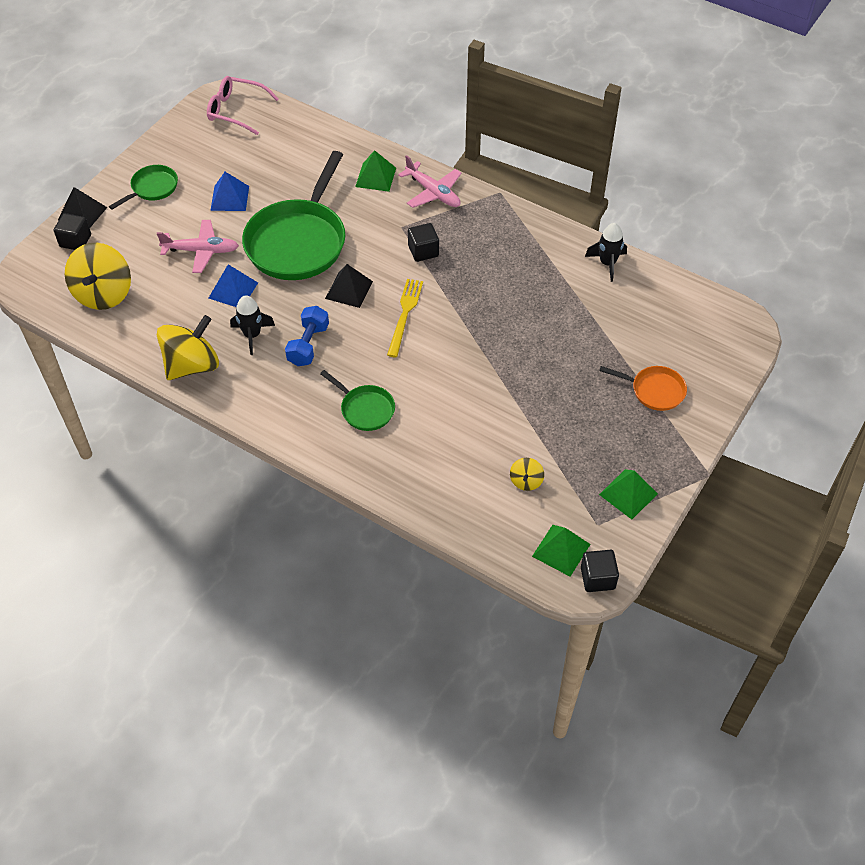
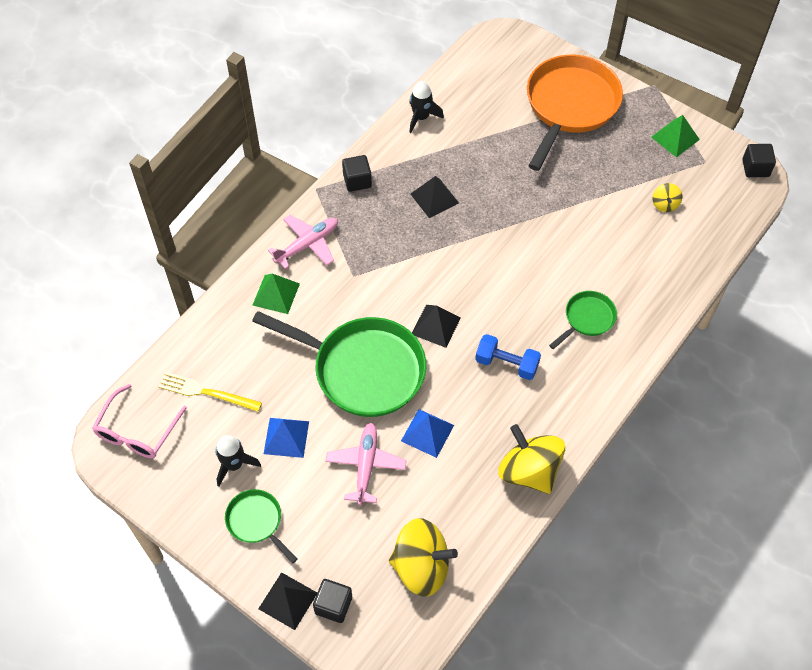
camera: 85 degrees left, 5 degrees up
(252, 335) = (491, 414): black rocket -> black rocket (234, 465)
(405, 314) = (472, 280): yellow fork -> yellow fork (206, 392)
(423, 251) = (389, 259): black cube -> black cube (357, 181)
(502, 280) = (434, 198): none -> black pyramid
(526, 481) = (665, 204): yellow spinning top -> yellow spinning top turned 75 degrees clockwise
(561, 550) = (731, 188): green pyramid -> none
(654, 390) = (569, 106): orange pan -> orange pan, size x2.10

